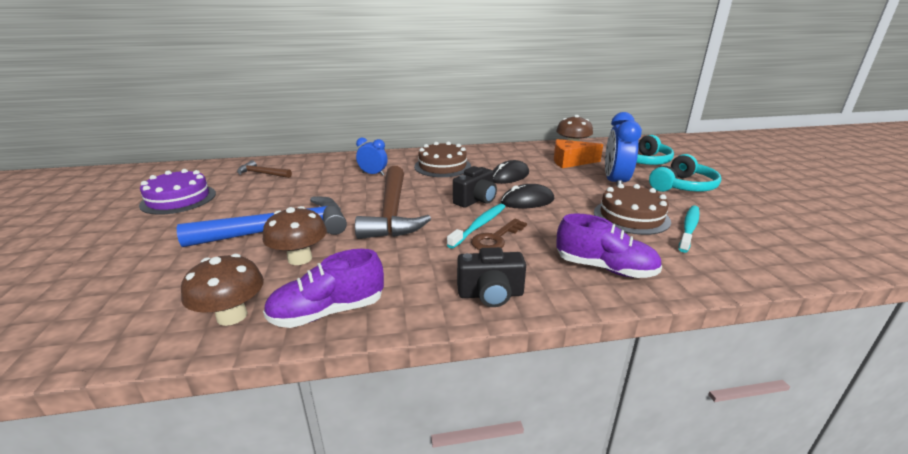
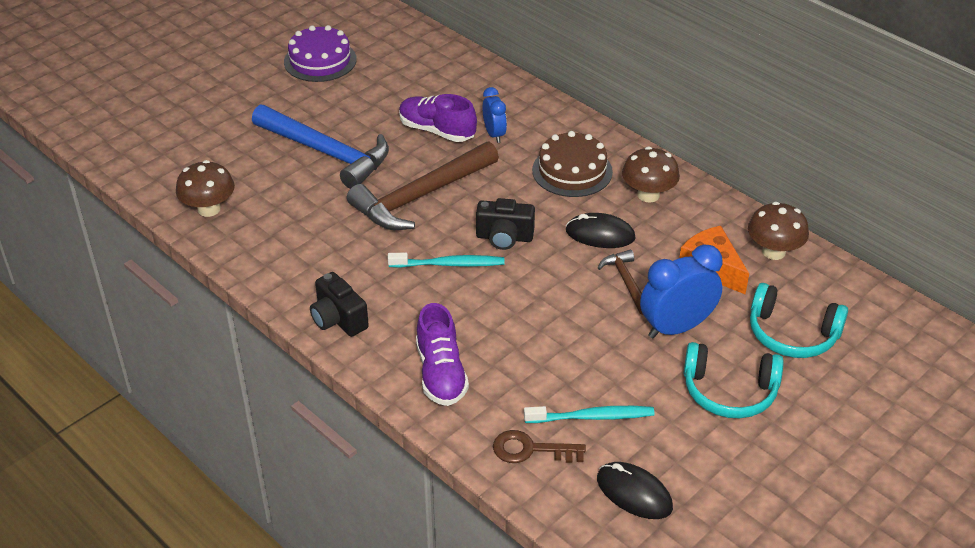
camera: 55 degrees right, 15 degrees up
(262, 173) = (416, 65): brown hammer -> brown hammer (626, 282)
(300, 258) = (297, 193): brown mushroom -> brown mushroom (648, 195)
(328, 312) = (248, 249): purple shoe -> purple shoe (437, 131)
(496, 238) = (433, 286): brown key -> brown key (530, 450)
(527, 201) = (541, 275): black mouse -> black mouse (634, 493)
(631, 216) = (579, 365): brown cake -> none

